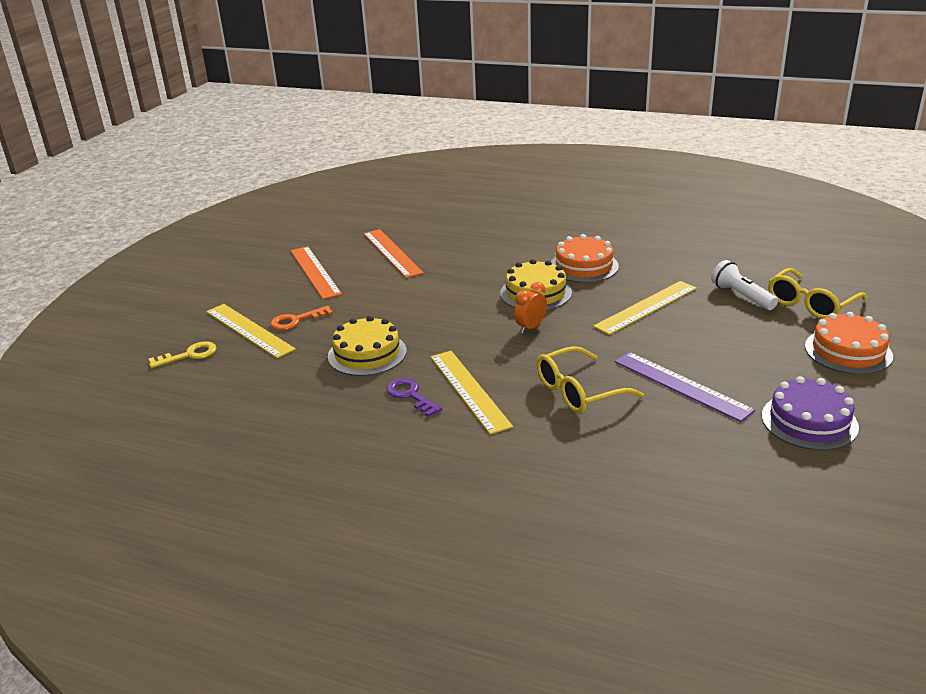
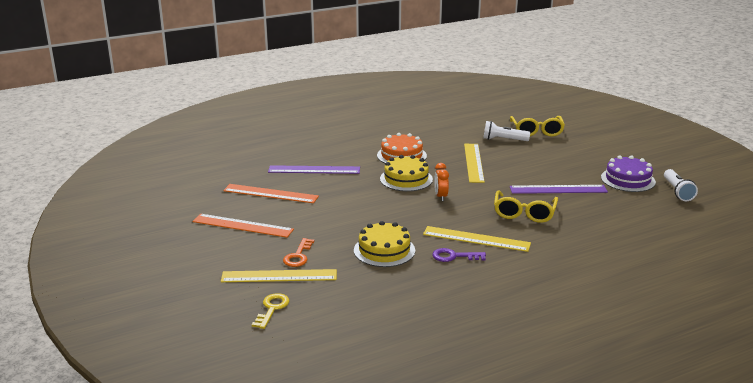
camera: 50 degrees left, 5 degrees down
(472, 246) = (314, 170): none -> purple ruler
(848, 351) = (587, 145): orange cake -> none
(854, 475) = (677, 191): none -> white flashlight

